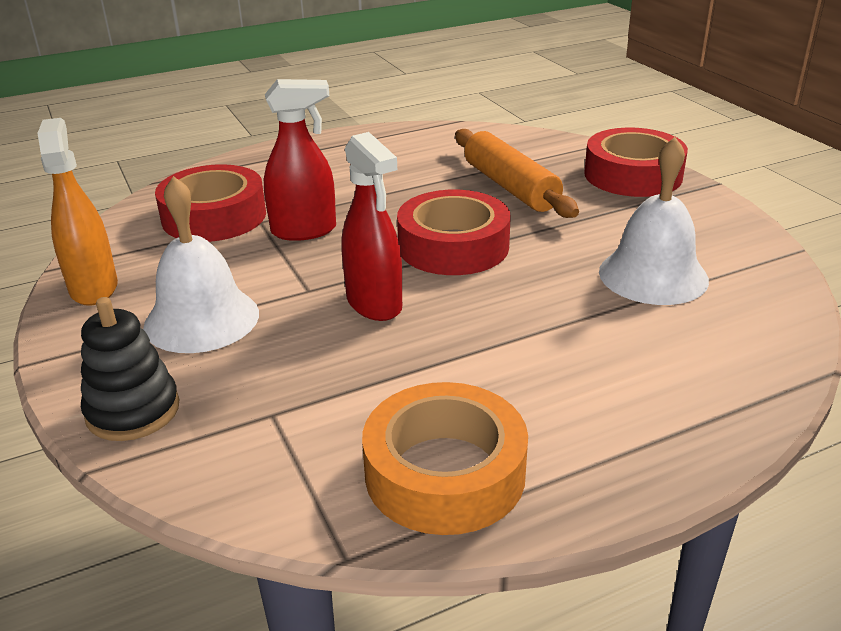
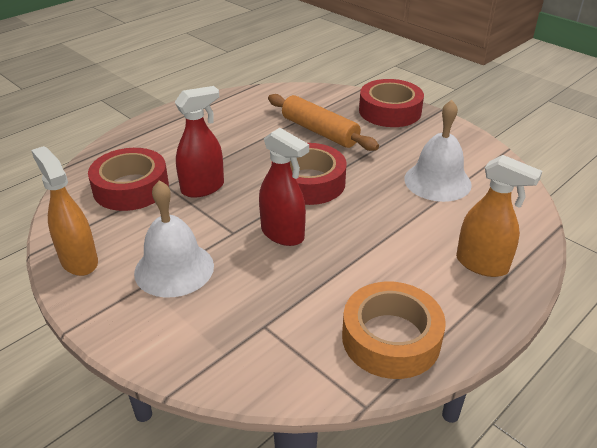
camera: 20 degrees left, 5 degrees up
(133, 411) = (171, 346): black stacking toy -> none
(658, 401) = (482, 264): none -> orange spray bottle

